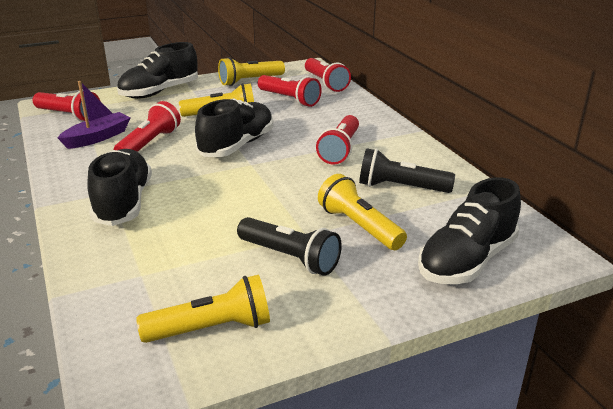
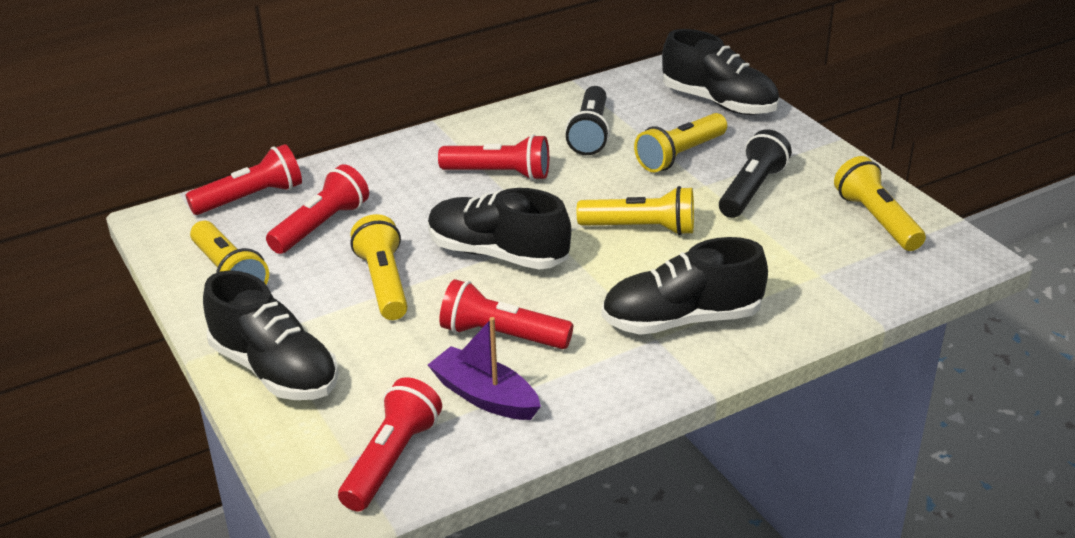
camera: 95 degrees left, 5 degrees up
(247, 198) = (641, 228): none -> yellow flashlight

